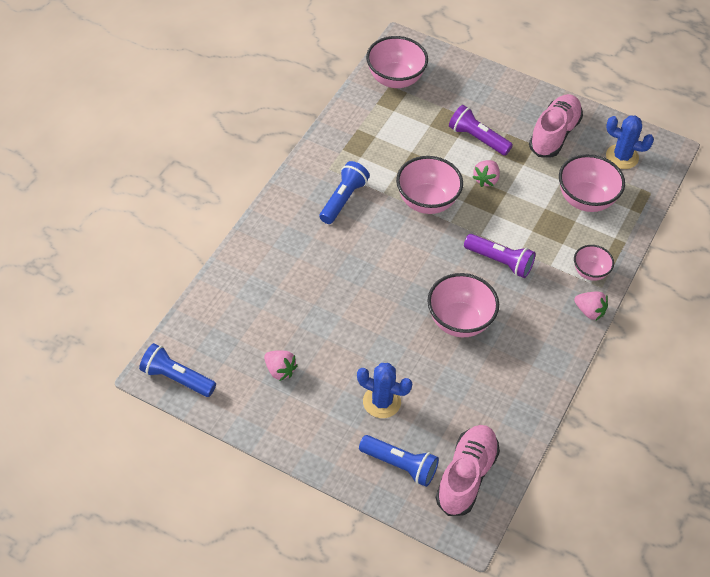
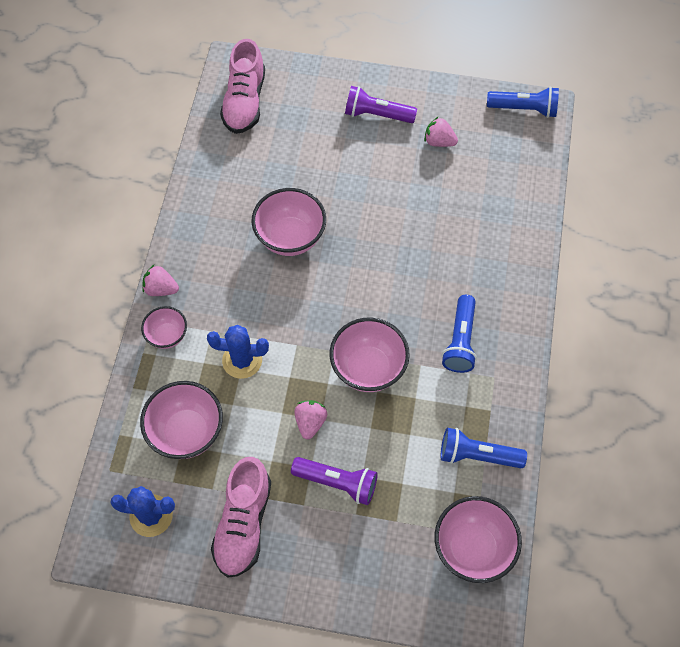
camera: 165 degrees right, 10 degrees up
(381, 402) = (337, 141): blue cactus -> blue cactus (242, 360)
(400, 465) = (303, 95): blue flashlight -> blue flashlight (477, 455)
(500, 262) = (267, 318): purple flashlight -> purple flashlight (377, 114)

